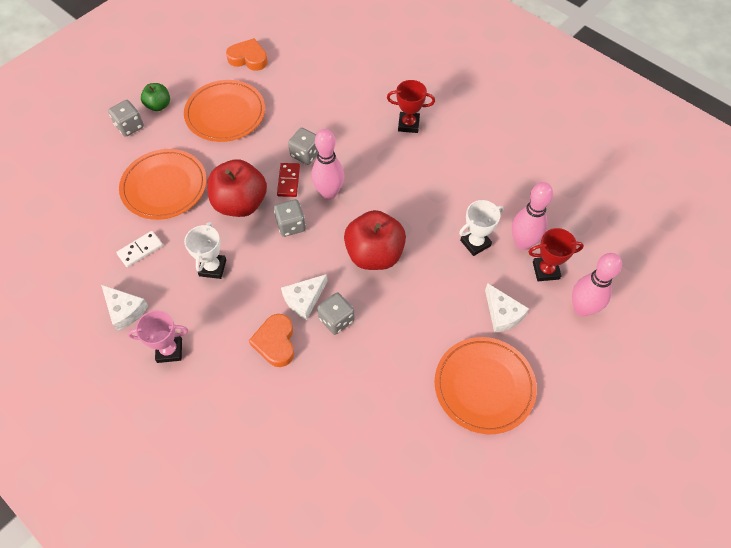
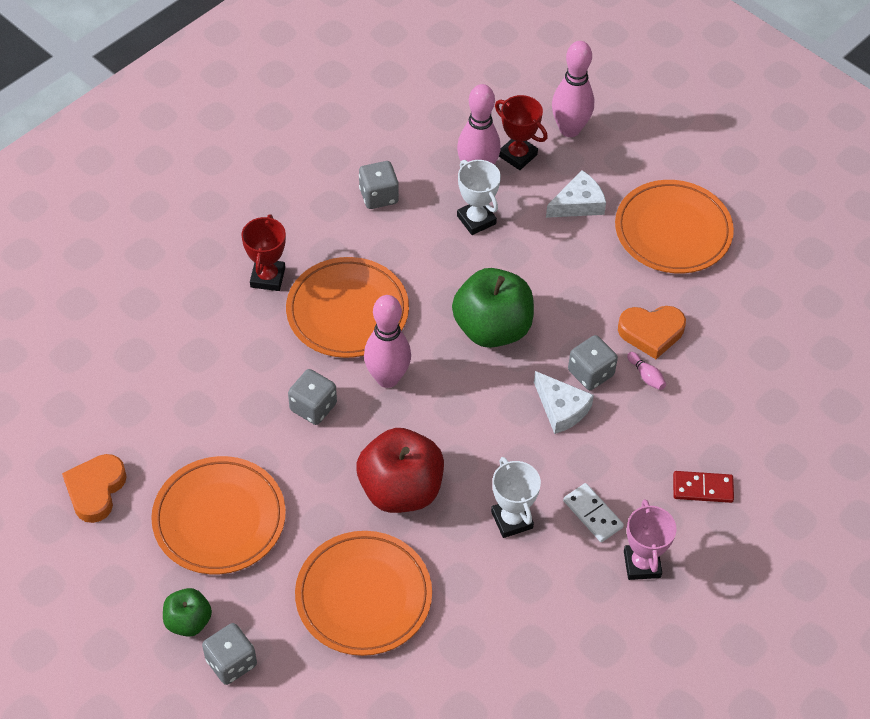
camera: 90 degrees left, 5 degrees down
(125, 310) = (582, 627): white cheese -> none
(140, 250) = (480, 618): white domino -> white domino (593, 514)
(213, 268) = (512, 520): white trophy -> white trophy turned 60 degrees clockwise
(275, 342) = (625, 440): orange heart -> orange heart (651, 333)
(288, 181) = (362, 428): red domino -> red domino (702, 488)
(291, 225) = (442, 425): grey dice -> grey dice (378, 196)
(334, 359) = (646, 376): none -> pink bowling pin
(374, 254) = (492, 328): red apple -> green apple
(383, 168) = (347, 311): none -> orange plate
(546, 270) = (517, 155): red trophy -> red trophy turned 45 degrees counterclockwise

